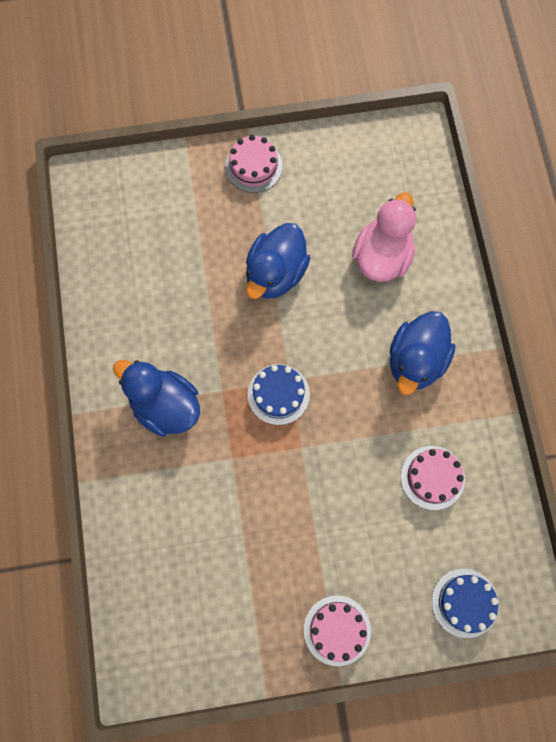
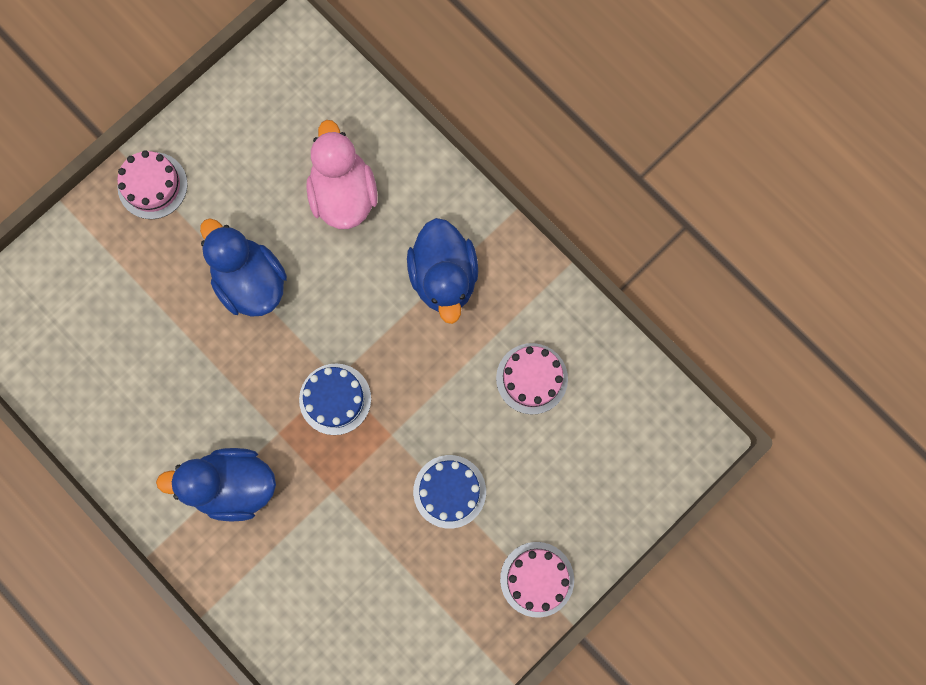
camera: 35 degrees left, 5 degrees up
(275, 273) = (250, 281): blue duck -> blue duck turned 150 degrees clockwise
(465, 602) = (634, 473): blue cake -> blue cake (449, 491)

